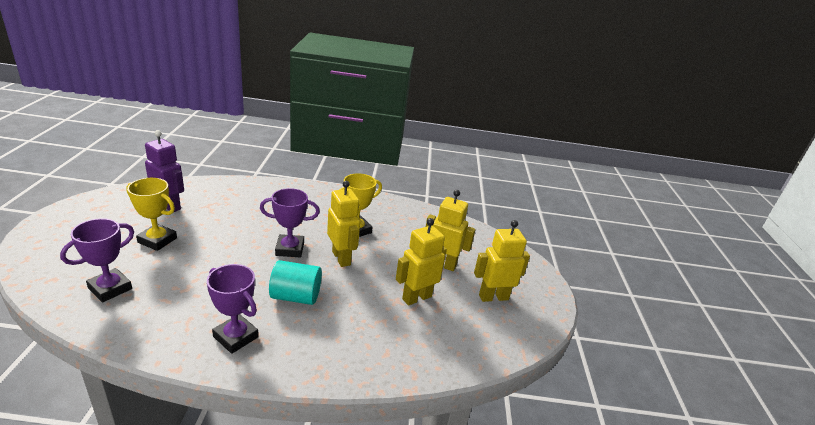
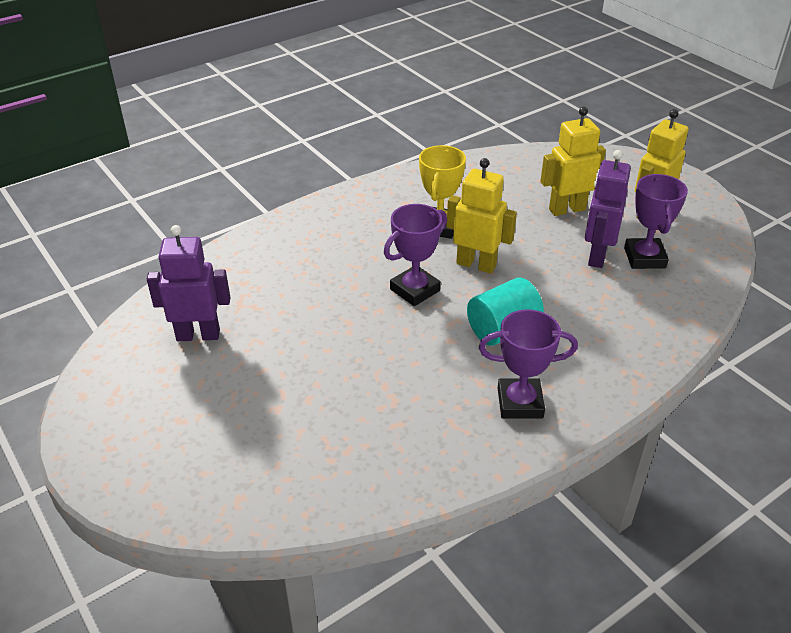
camera: 35 degrees left, 10 degrees up
(110, 288) = (320, 458): purple trophy -> purple trophy (644, 258)
(157, 240) = (265, 379): yellow trophy -> none
(416, 297) = (596, 256): yellow robot -> purple robot

